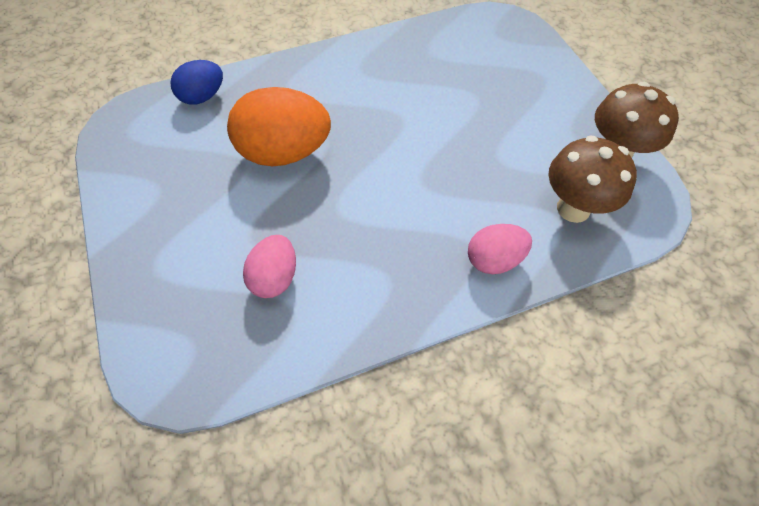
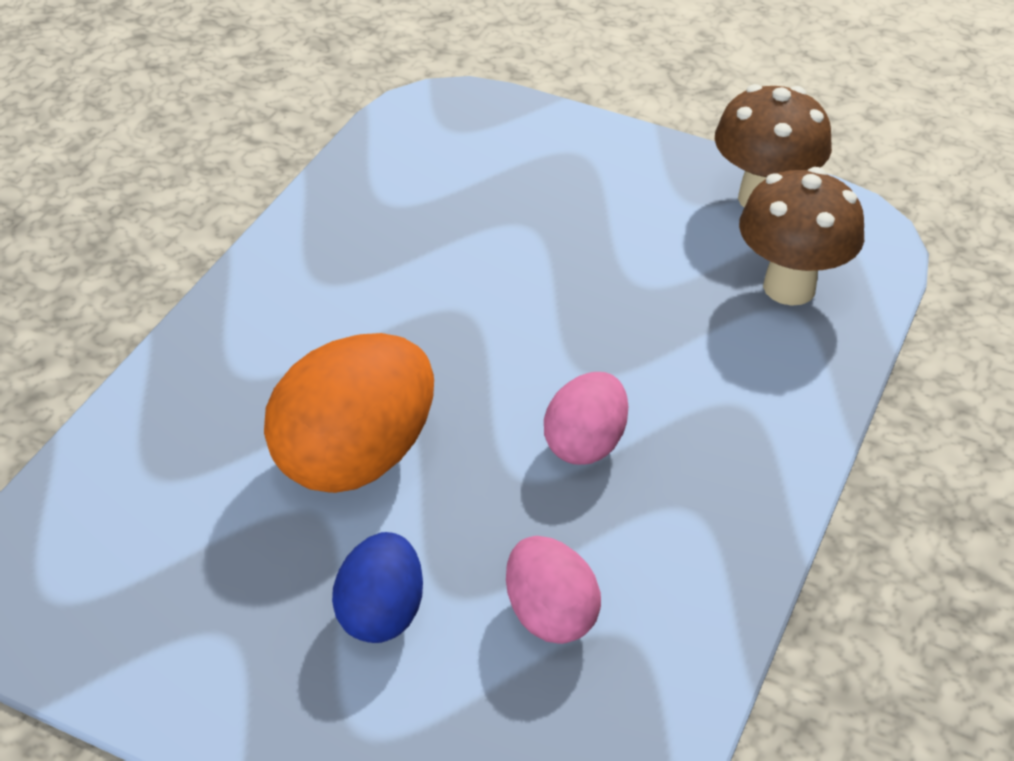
camera: 45 degrees left, 15 degrees down
(203, 97) = (116, 467): blue egg -> blue egg (380, 613)
(494, 260) = (775, 402): pink egg -> pink egg (584, 444)

